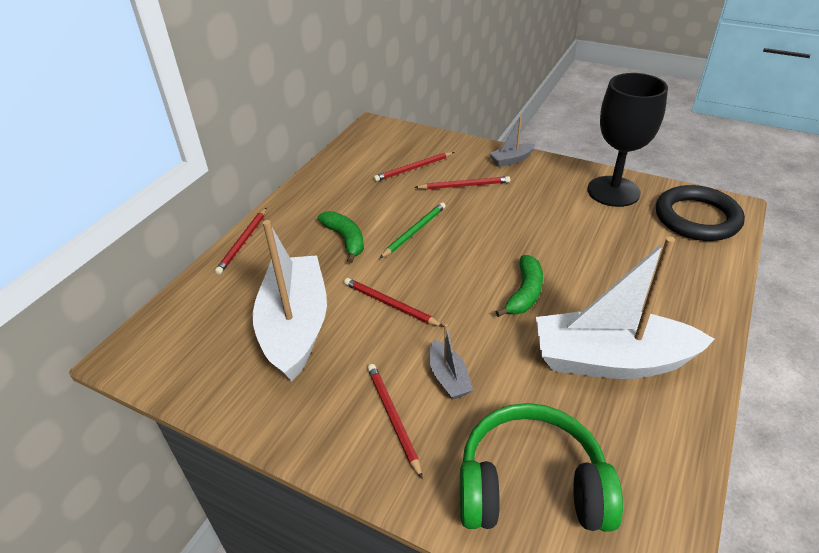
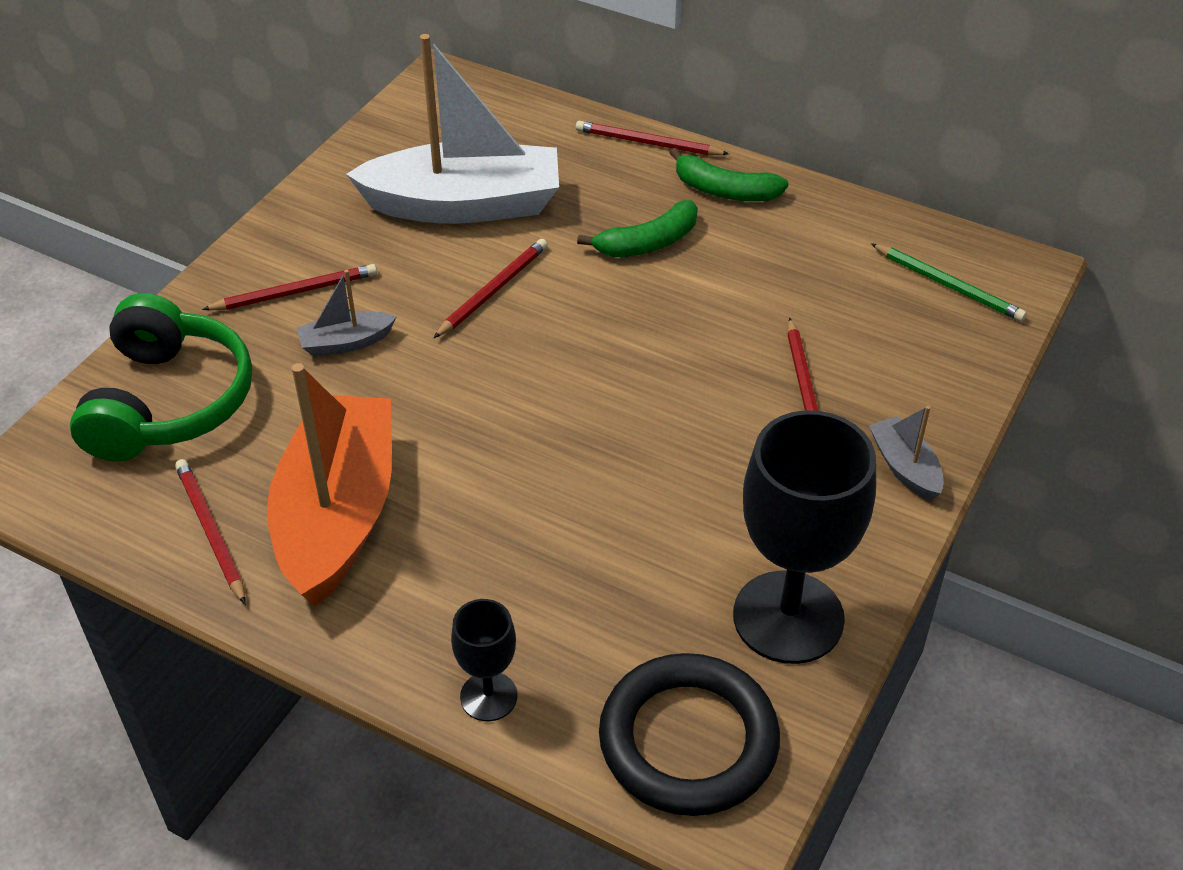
camera: 90 degrees right, 5 degrees up
(413, 168) = (862, 322): red pencil -> red pencil (210, 531)
(414, 231) = (664, 319): green pencil -> green pencil (948, 285)
(525, 293) = (496, 438): green banana -> green banana (724, 191)
(610, 360) = (338, 515): white boat -> orange boat
(709, 282) = (488, 696): none -> black goblet

